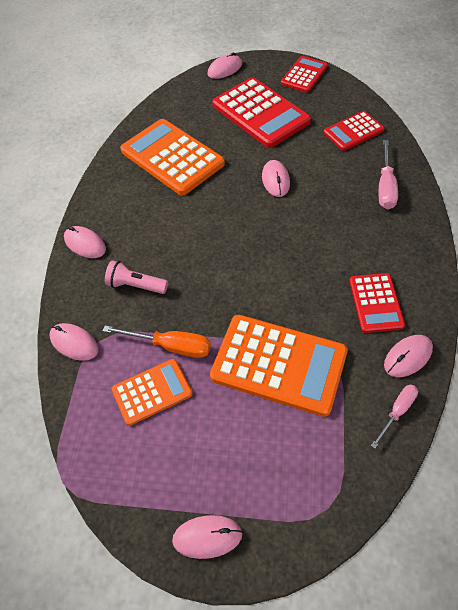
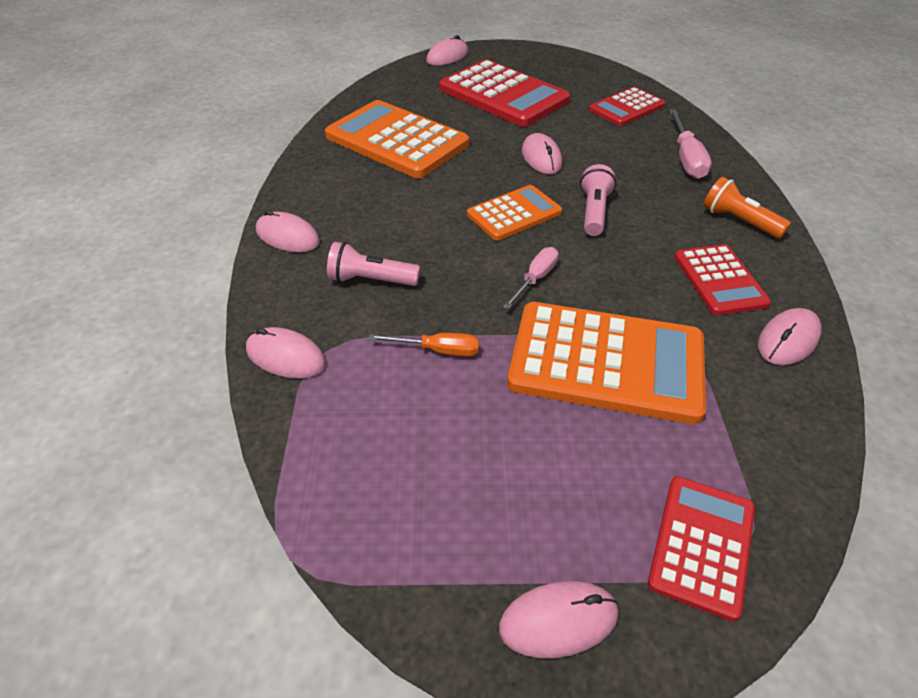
camera: 10 degrees left, 10 degrees down
(152, 392) = (420, 412): orange calculator -> orange calculator (514, 213)
(171, 346) = (438, 350): orange screwdriver -> orange screwdriver, size x0.66
(302, 235) = (594, 212): none -> pink flashlight
(304, 75) = (548, 59): red calculator -> red calculator (702, 545)
(397, 412) = (800, 409): pink screwdriver -> pink screwdriver (535, 279)
(407, 250) = (739, 221): none -> orange flashlight

